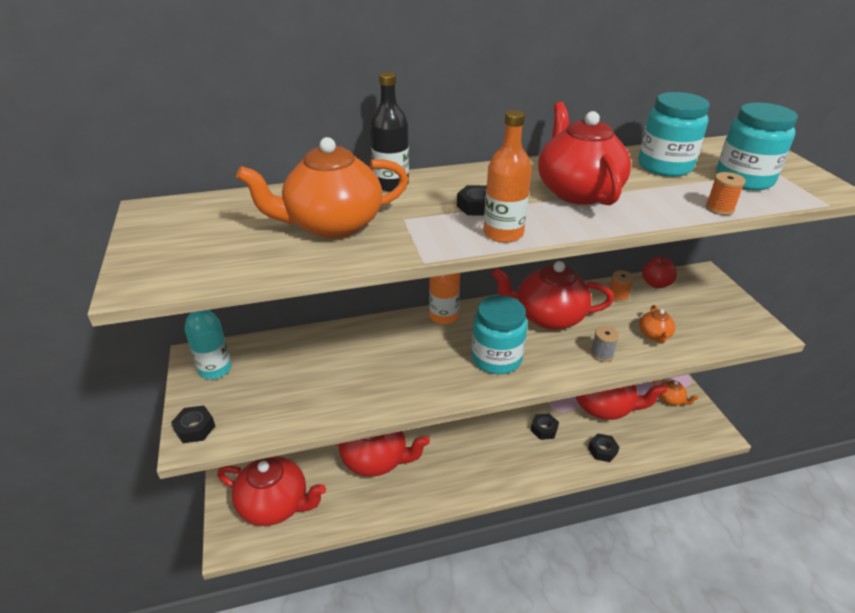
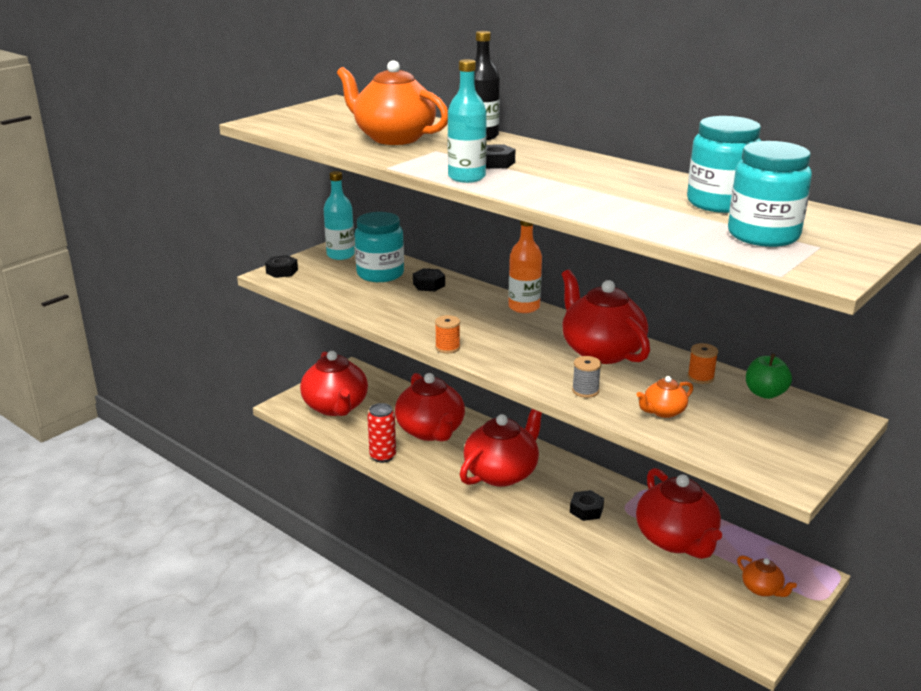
camera: 55 degrees right, 10 degrees down
(381, 511) = (382, 456): none -> red can
(496, 358) = (502, 345): turquoise jar -> turquoise jar (380, 274)
(503, 233) = (466, 177): orange bottle -> turquoise bottle
(577, 191) = (589, 184): red teapot -> red teapot (502, 473)
(602, 450) = (607, 558): black nut -> black nut (429, 285)
(656, 284) = (765, 393): red apple -> green apple
(670, 399) = (762, 589): orange teapot -> orange teapot turned 45 degrees counterclockwise
(719, 208) = (664, 233): orange spool -> orange spool (447, 347)

